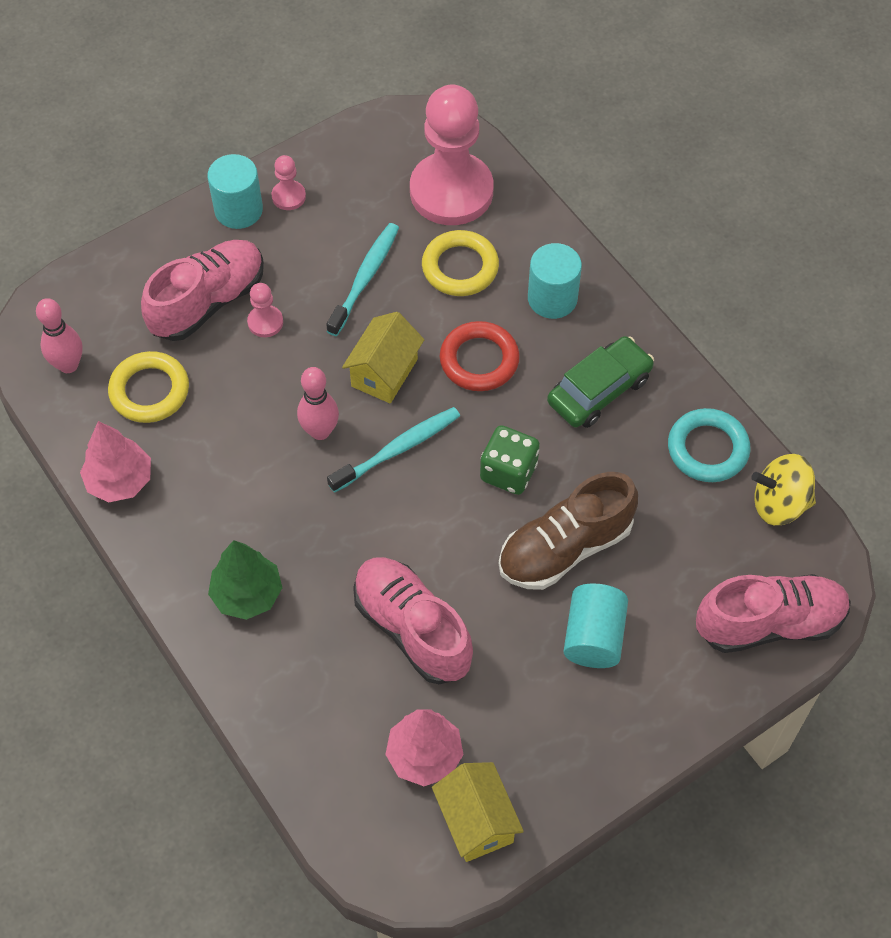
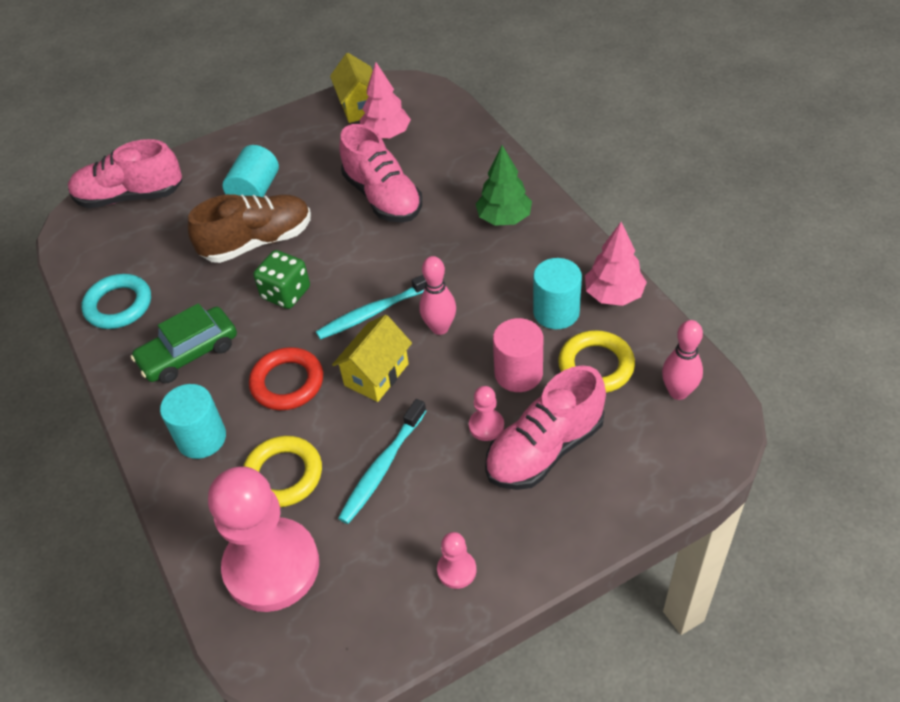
camera: 170 degrees left, 10 degrees down
(232, 379) = (518, 373): none -> pink cylinder
(238, 210) = (514, 555): turquoise cylinder -> turquoise cylinder (556, 312)
(779, 504) = (83, 266): yellow spinning top -> none

